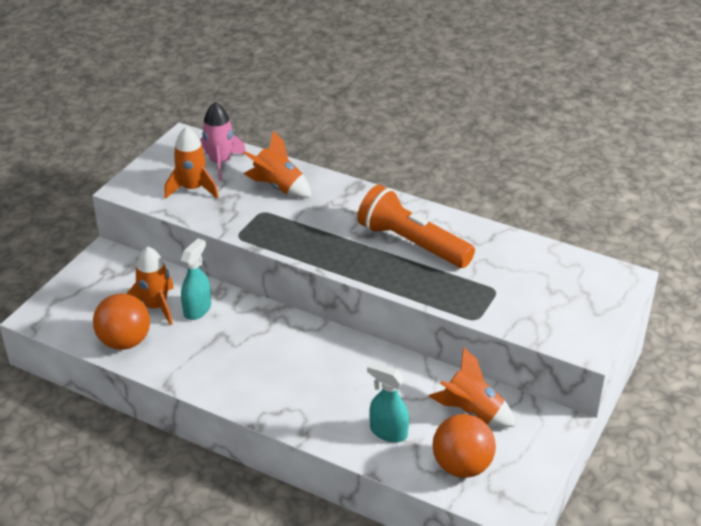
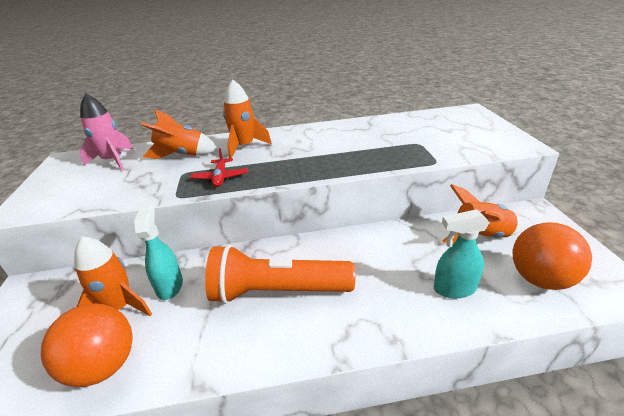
camera: 35 degrees left, 5 degrees down
(193, 189) = (99, 184): orange rocket -> orange rocket (244, 146)
(285, 234) = (220, 178): none -> red plane
(412, 243) = (326, 144): orange flashlight -> orange flashlight (277, 291)

